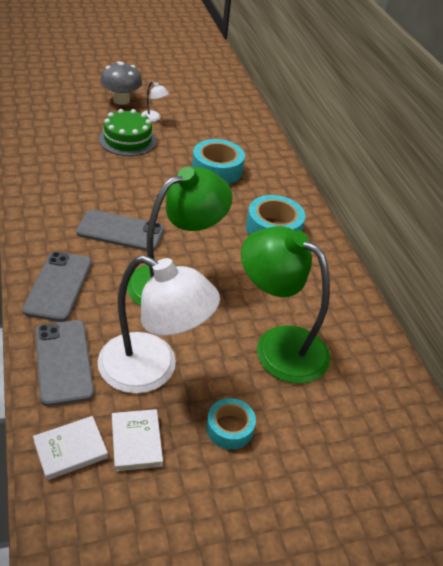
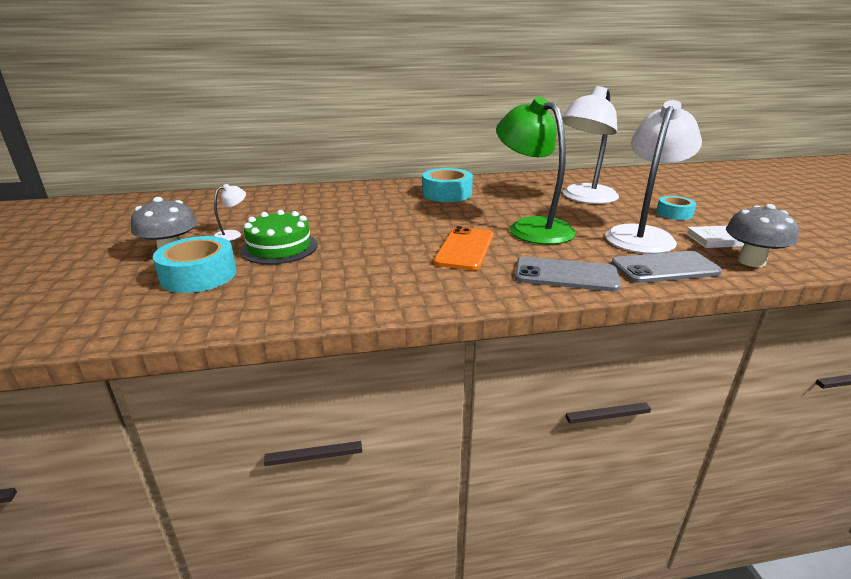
camera: 80 degrees left, 15 degrees down
(70, 449) = (751, 261): white book -> grey mushroom
(120, 231) = (464, 249): grey phone -> orange phone
(217, 169) = (353, 209): turquoise tape -> turquoise tape (199, 275)
(278, 345) = (584, 198): green lamp -> white lamp

